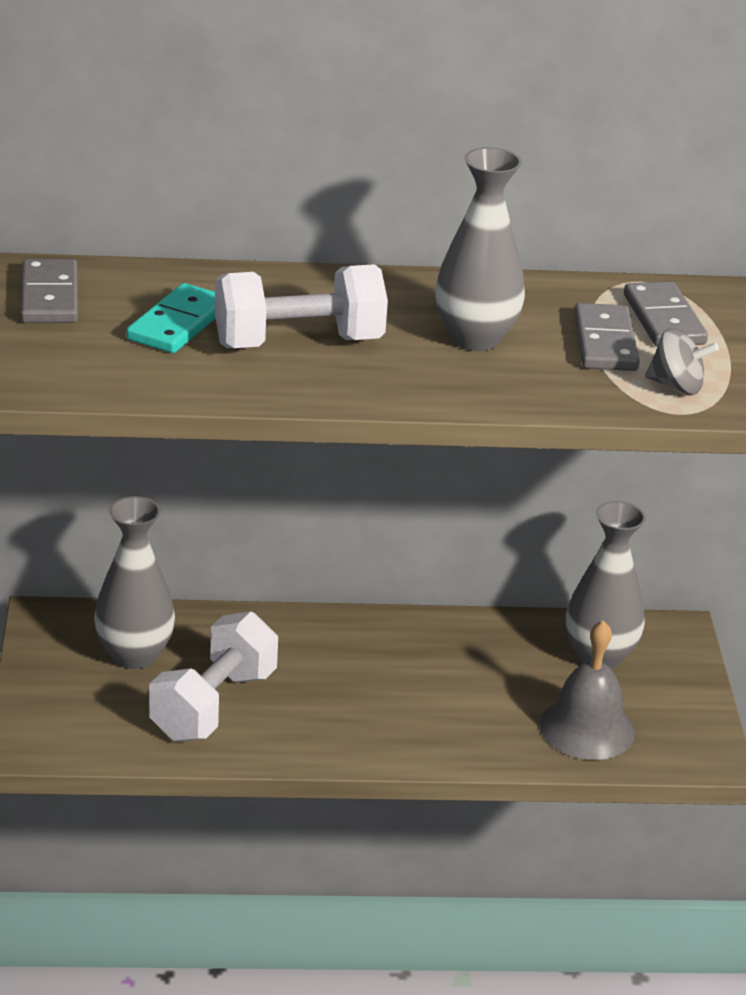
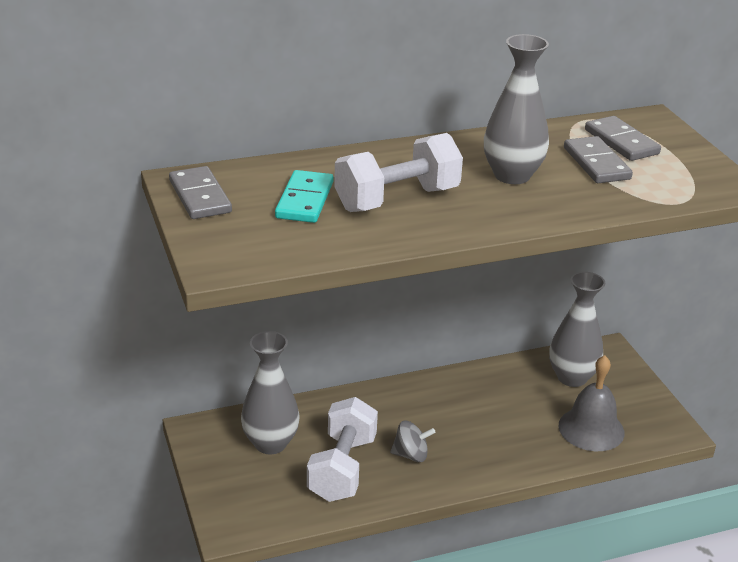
camera: 15 degrees left, 0 degrees up
(676, 386) = (663, 185): grey spinning top -> grey spinning top (411, 455)

